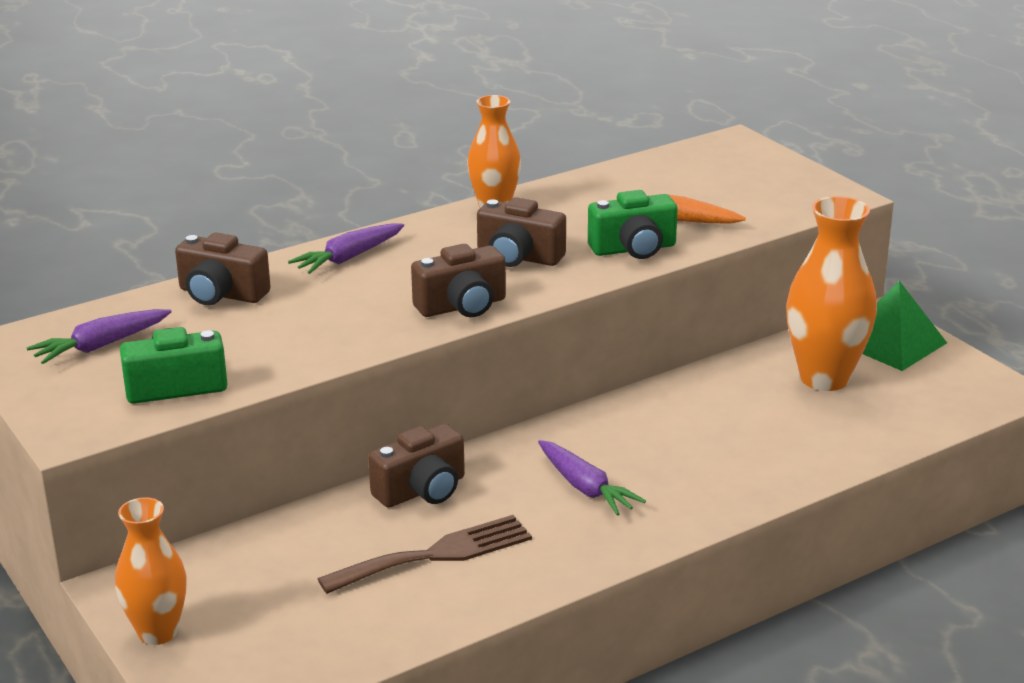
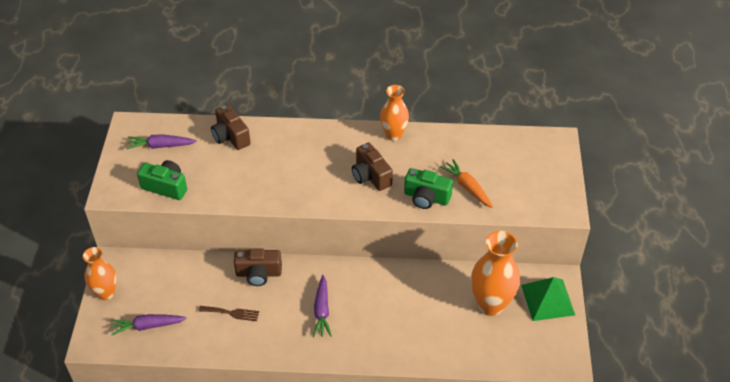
camera: 35 degrees right, 20 degrees up
(348, 258) = (300, 138): purple carrot -> purple carrot (148, 326)
(435, 555) = (231, 313): brown fork -> brown fork, size x0.58
(462, 306) = (316, 197): brown camera -> none

